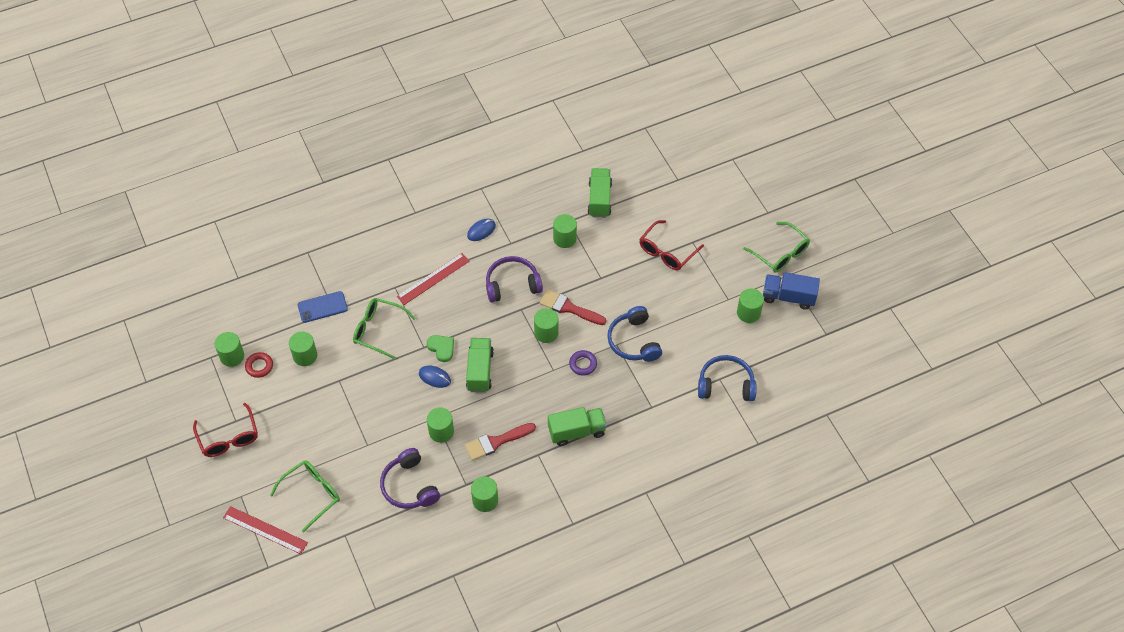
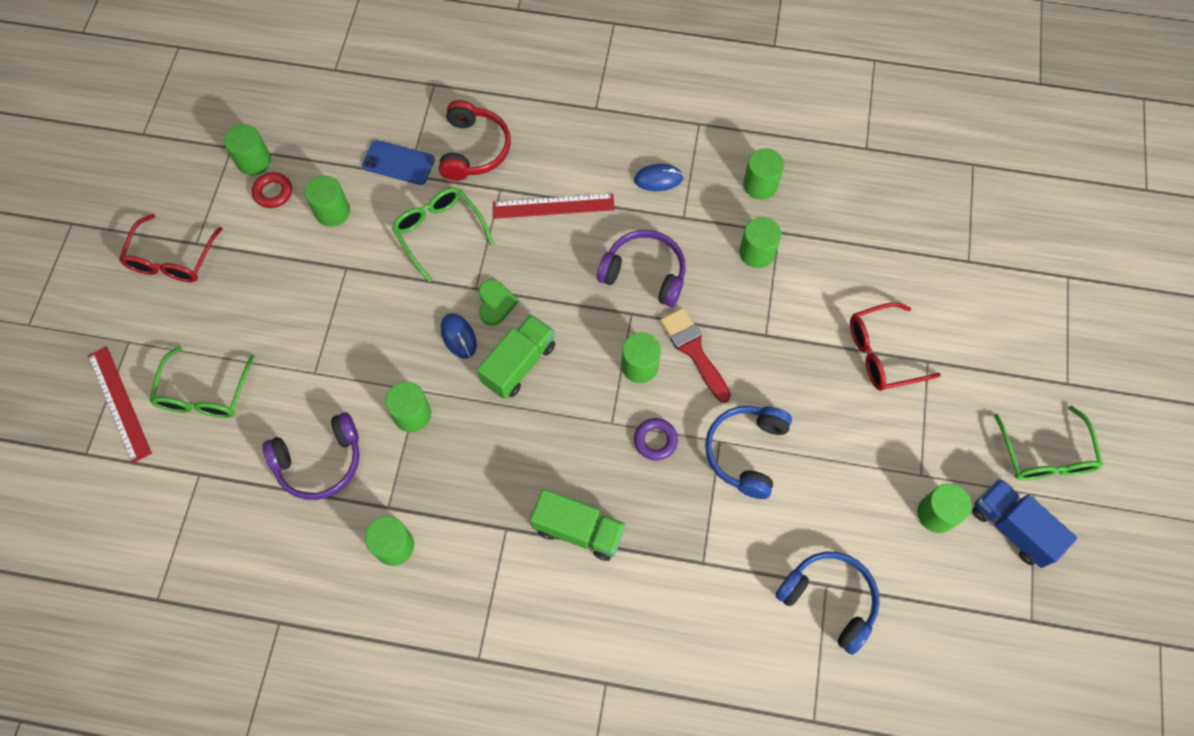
camera: 35 degrees right, 10 degrees up
(312, 494) = (204, 394): green glasses -> green glasses turned 105 degrees clockwise
(362, 274) = (474, 149): none -> red headphones
(409, 486) = (320, 462): purple headphones -> purple headphones turned 120 degrees counterclockwise
(496, 442) = (467, 474): red brush -> none
(540, 202) = (760, 185): none -> green cylinder
(599, 199) = (841, 227): green truck -> none

